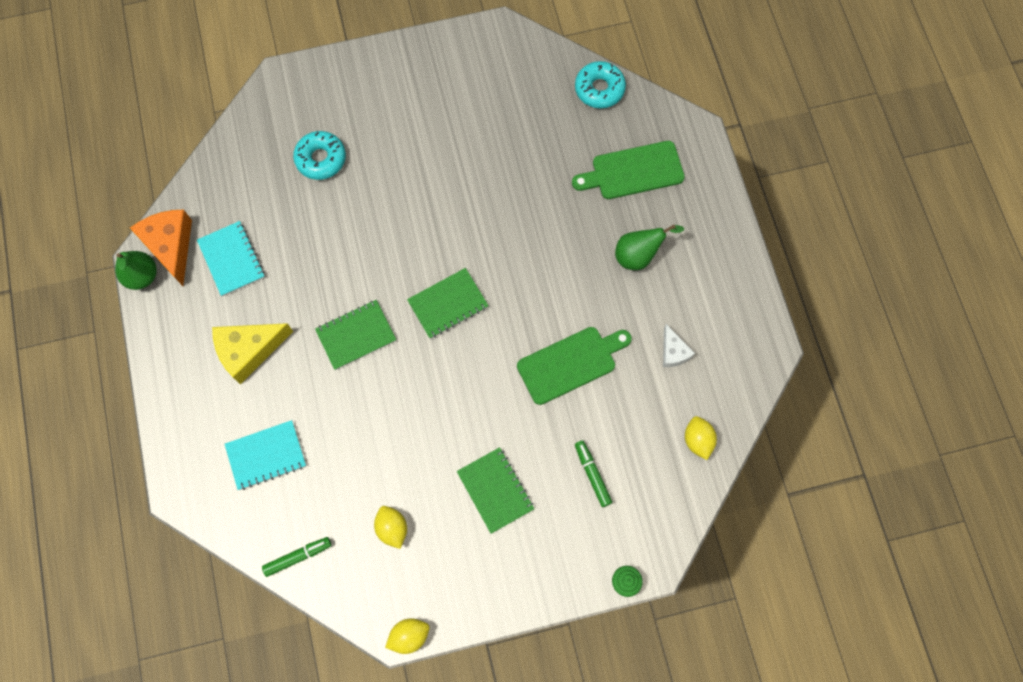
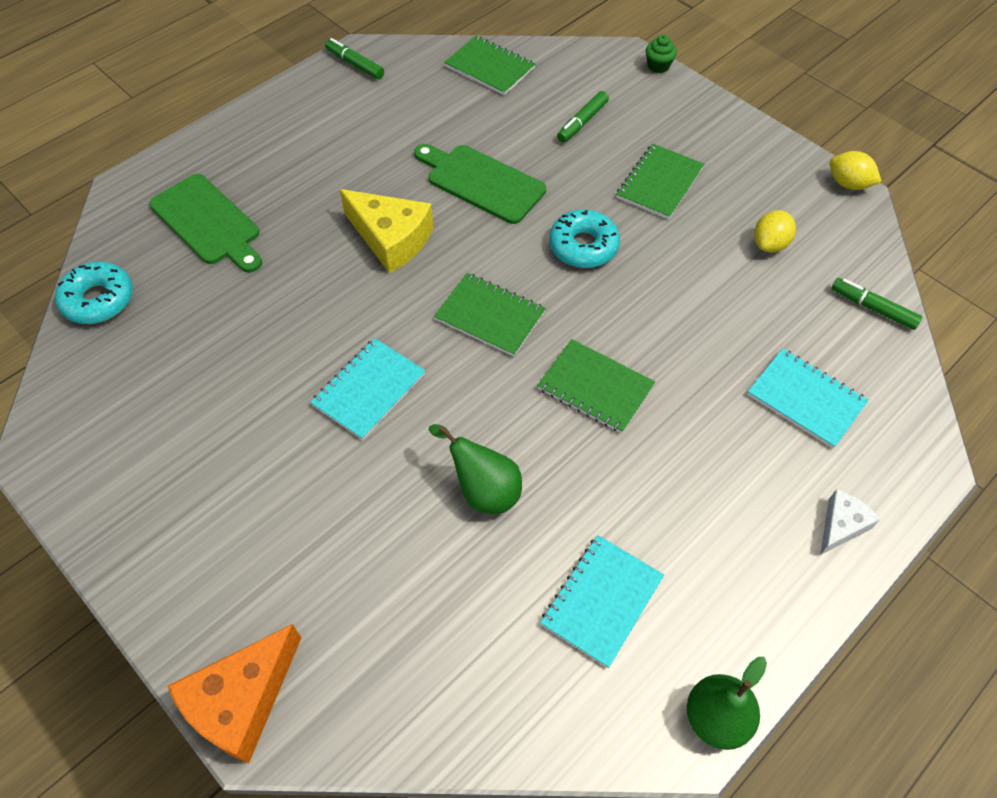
camera: 120 degrees left, 15 degrees down
(170, 246) = (642, 707): orange cheese -> orange cheese (241, 701)
(249, 351) = (706, 496): yellow cheese -> yellow cheese (391, 239)
(321, 159) = (372, 574): turquoise donut -> turquoise donut (583, 246)
(436, 208) = (369, 390): none -> turquoise notebook
(638, 255) = (317, 178): green pear -> green pear (483, 490)
(673, 352) = (411, 113): white cheese -> white cheese (841, 525)
(697, 440) = (489, 67): yellow lemon -> green notebook
(757, 338) = (355, 64): none -> green marker

